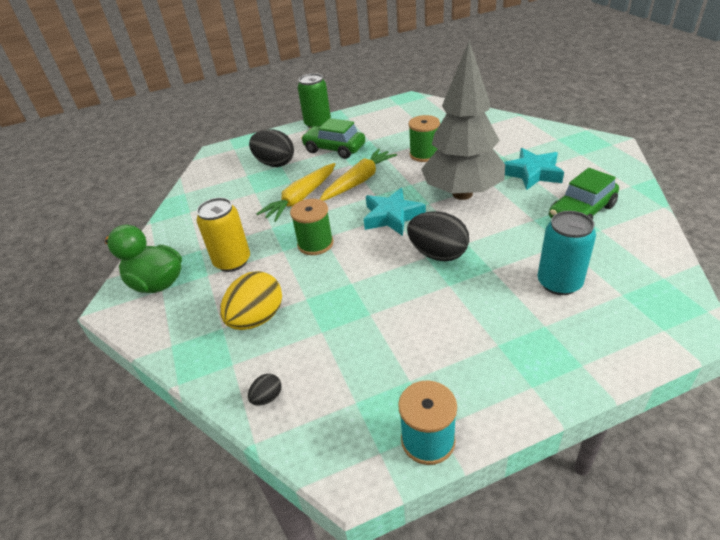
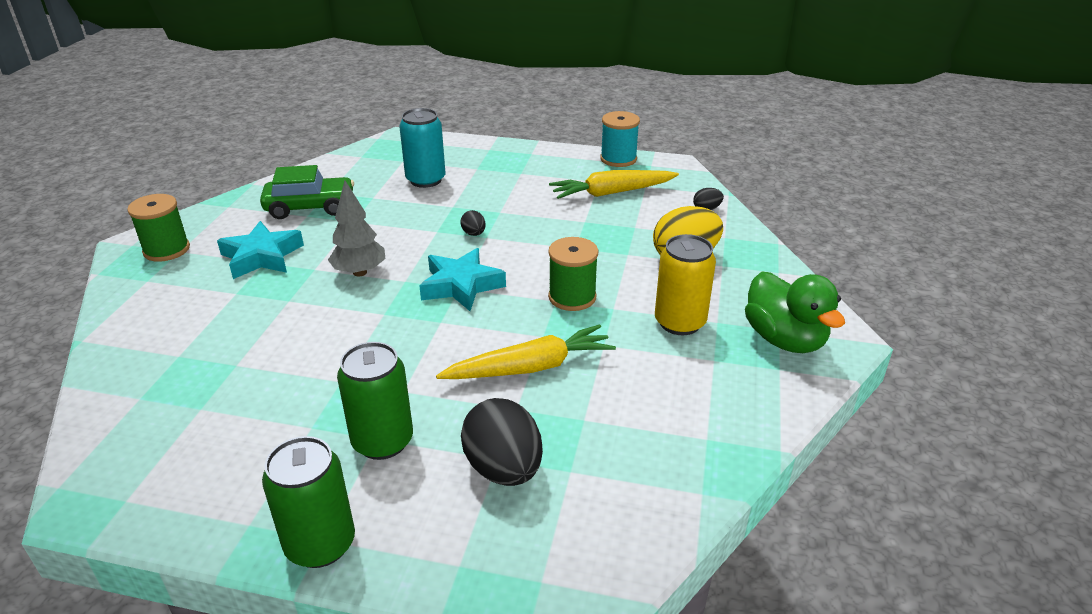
camera: 150 degrees left, 5 degrees down
(334, 149) = (382, 441): green car -> green can
(359, 181) = (432, 352): yellow carrot -> yellow carrot (612, 193)
(424, 154) = (299, 347): green spool -> green spool (166, 250)
(438, 254) = (474, 234): black egg -> black egg, size x0.46
(462, 194) = (360, 272): grey tree -> grey tree, size x0.51

